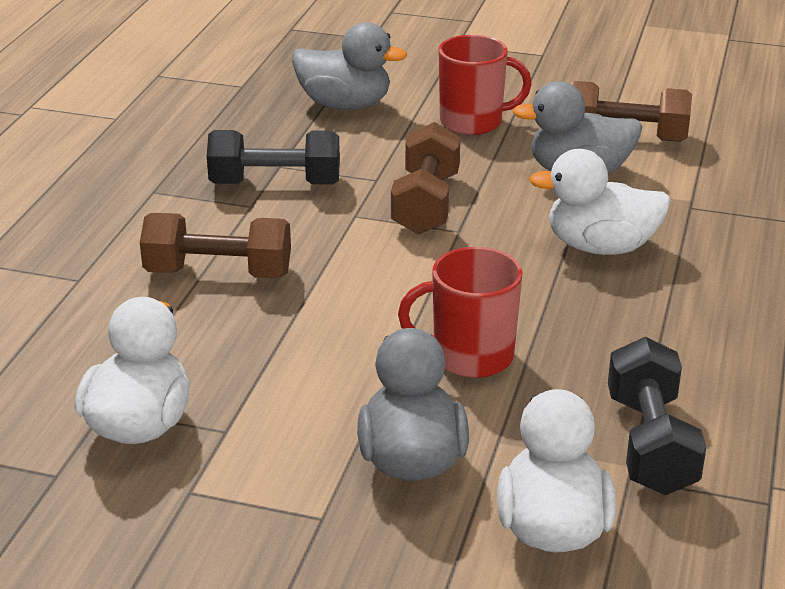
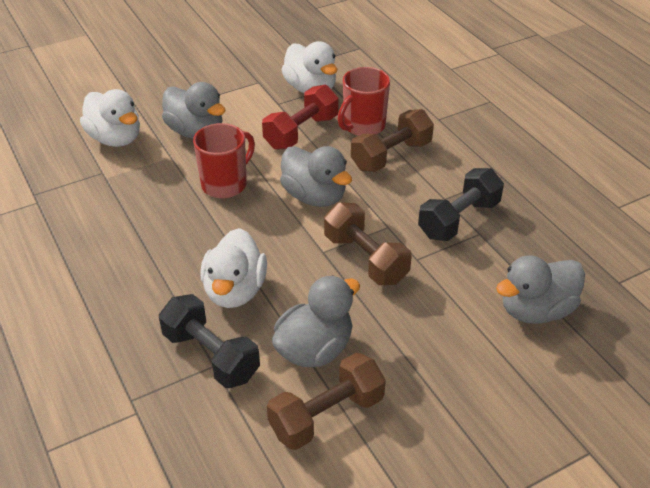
camera: 135 degrees right, 10 degrees up
(269, 365) = (301, 132): none -> red dumbbell
(383, 282) = (314, 196): none -> grey duck
(473, 122) = (440, 353): red mug -> red mug (363, 126)
(600, 247) = (235, 291): white duck -> white duck turned 135 degrees clockwise
(650, 444) = (105, 190): black dumbbell -> black dumbbell (211, 355)

